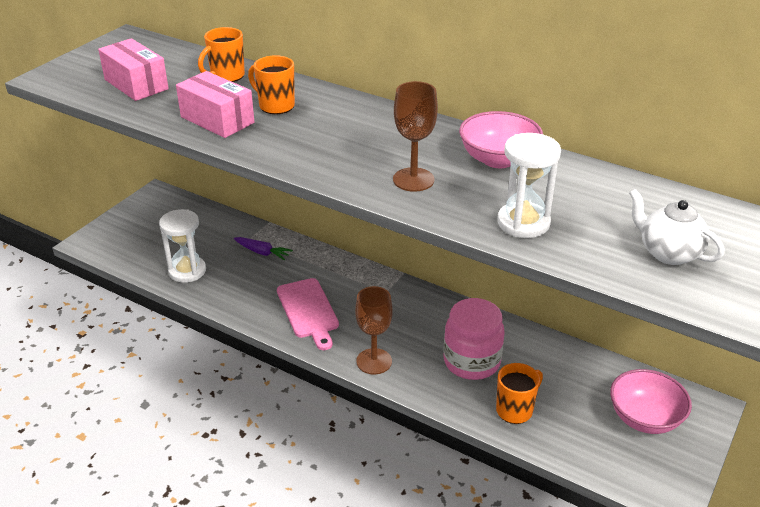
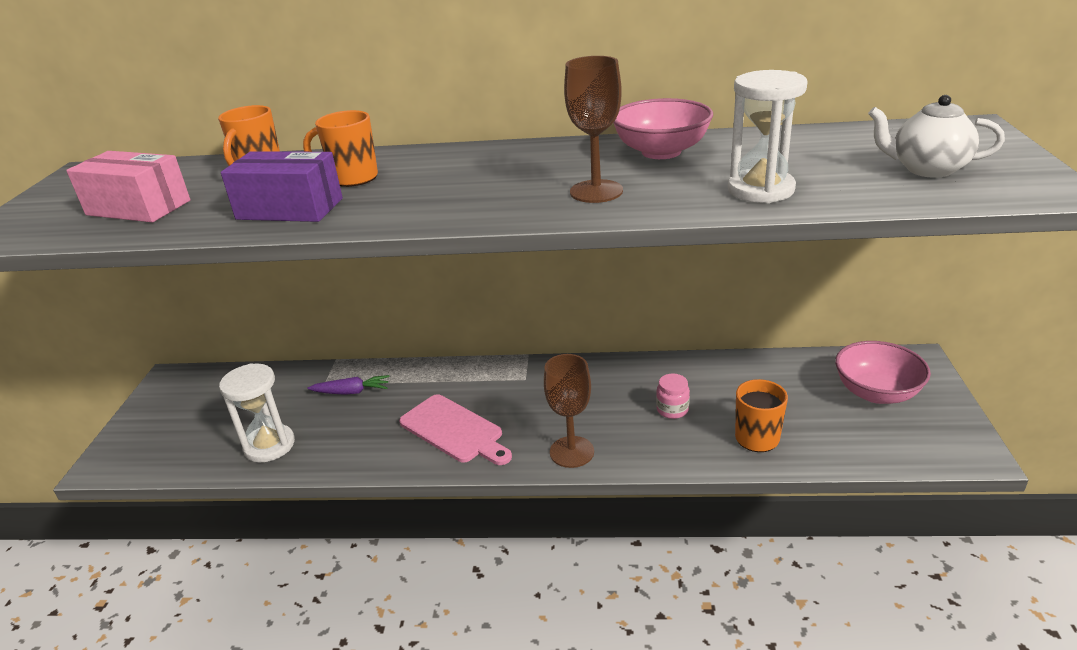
camera: 25 degrees left, 5 degrees down
(217, 120) = (290, 209): pink box -> purple box
(471, 362) = (672, 410): pink jar -> pink jar, size x0.47

